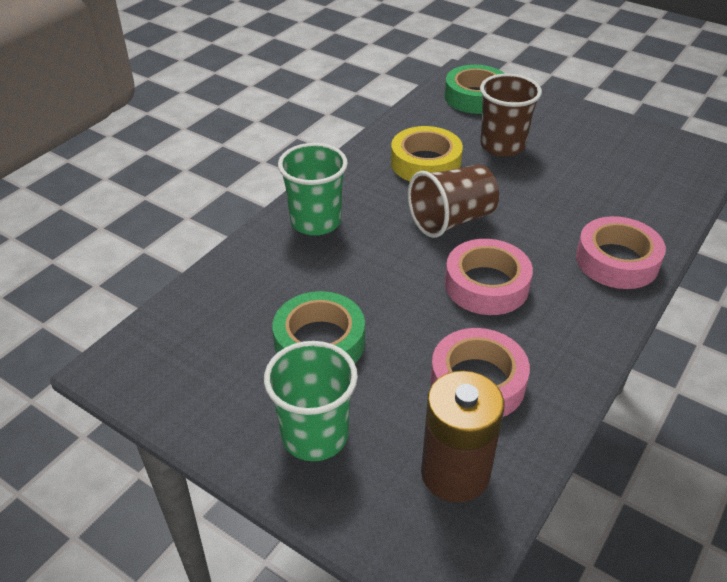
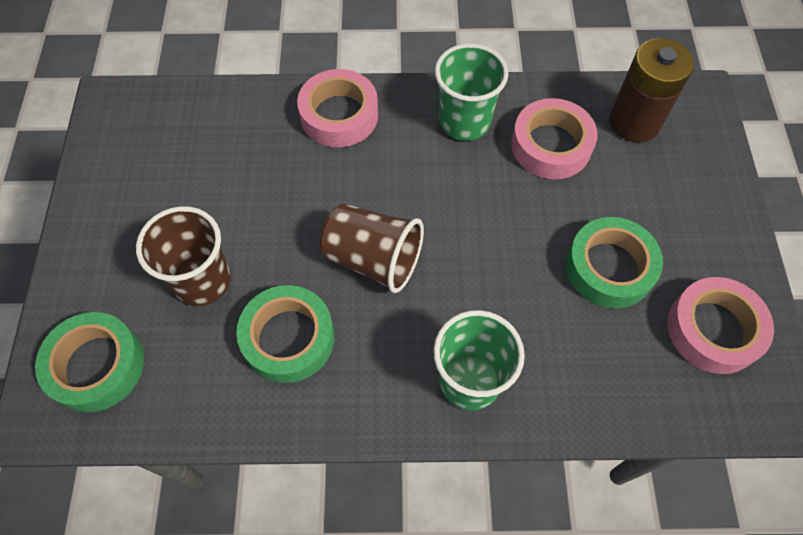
camera: 125 degrees left, 20 degrees up
(315, 435) = (687, 213): green cup -> green cup (464, 122)
(425, 163) = (288, 338): yellow tape -> green tape
(486, 285) = (443, 188): pink tape -> pink tape (713, 330)

